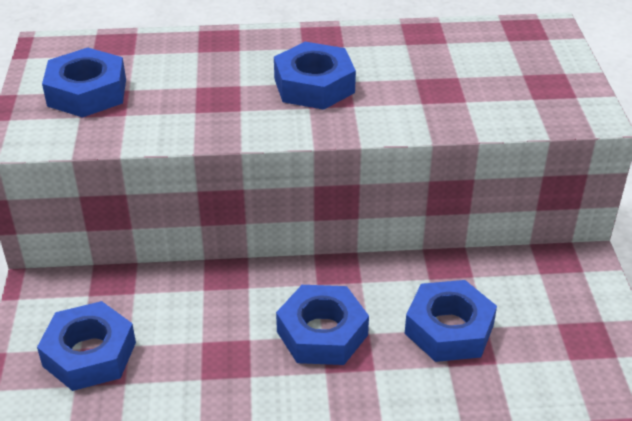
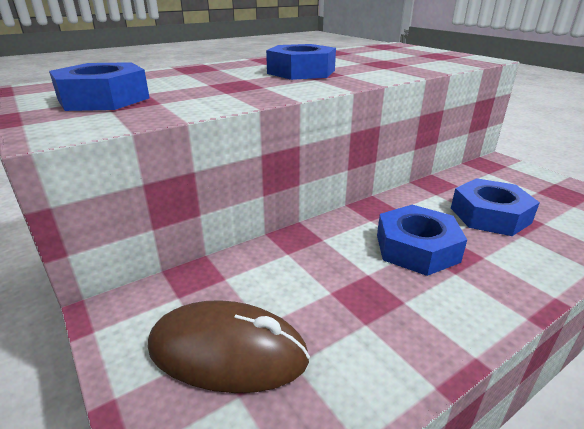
camera: 30 degrees left, 10 degrees down
(89, 354) = (227, 352): blue nut -> brown mouse

